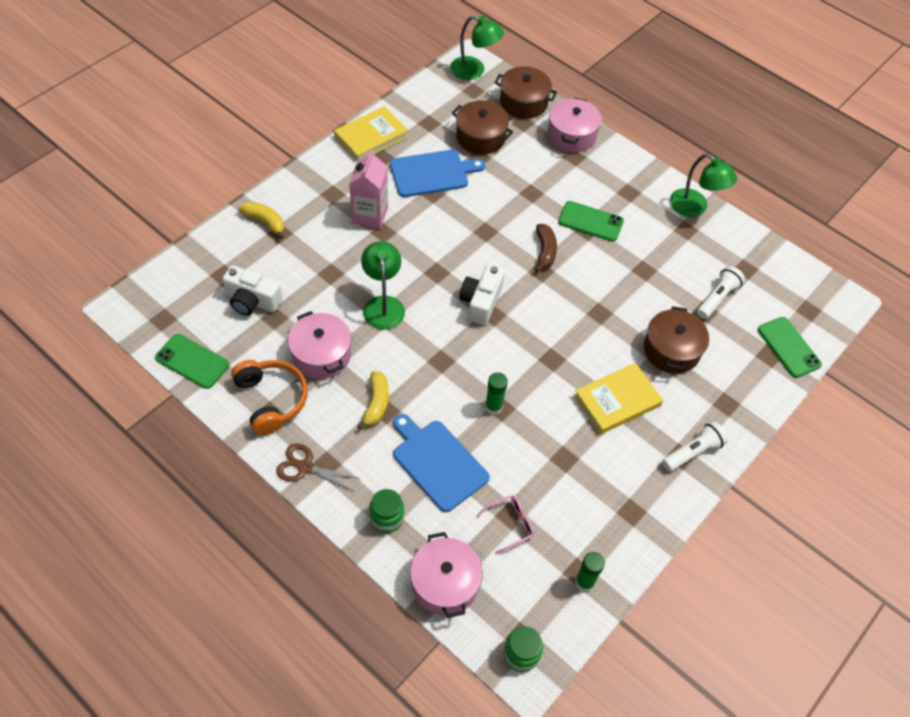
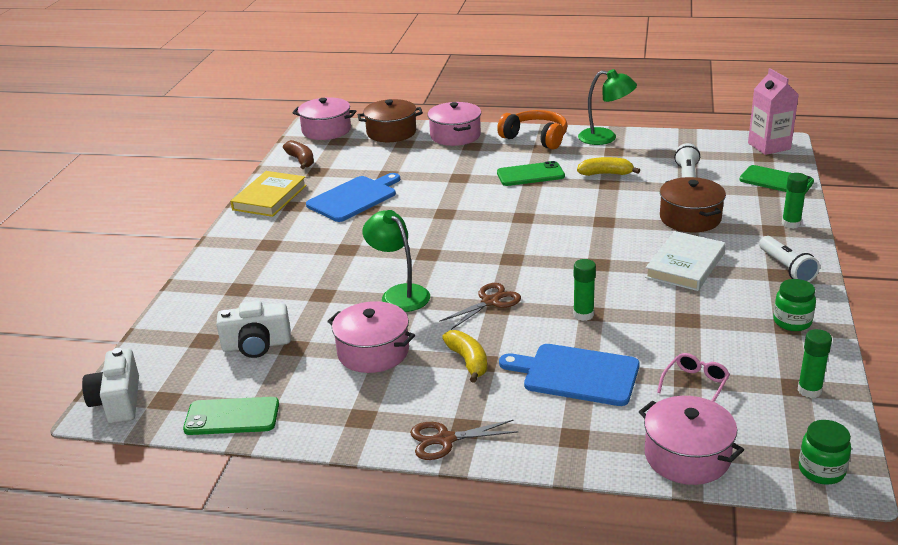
camera: 25 degrees left, 25 degrees down
(265, 222) = (215, 287): yellow banana -> yellow banana (606, 174)
(271, 400) = (353, 407): orange headphones -> orange headphones (536, 138)
(370, 215) = (321, 243): pink carton -> pink carton (769, 146)
(386, 518) = (573, 437): green jar -> green jar (792, 322)
(439, 352) = (490, 302): none -> brown scissors
(474, 71) = (326, 130): green lamp -> pink pot
(480, 137) = (375, 163): brown pot -> none
(481, 302) = (491, 255): white camera -> white camera (118, 401)
(545, 251) = (512, 205): brown banana -> brown banana (301, 160)
(617, 401) = (685, 265): yellow book -> white book
(693, 452) = (786, 268): white flashlight -> white flashlight turned 135 degrees clockwise
(748, 405) = (791, 224): none -> green glue stick

